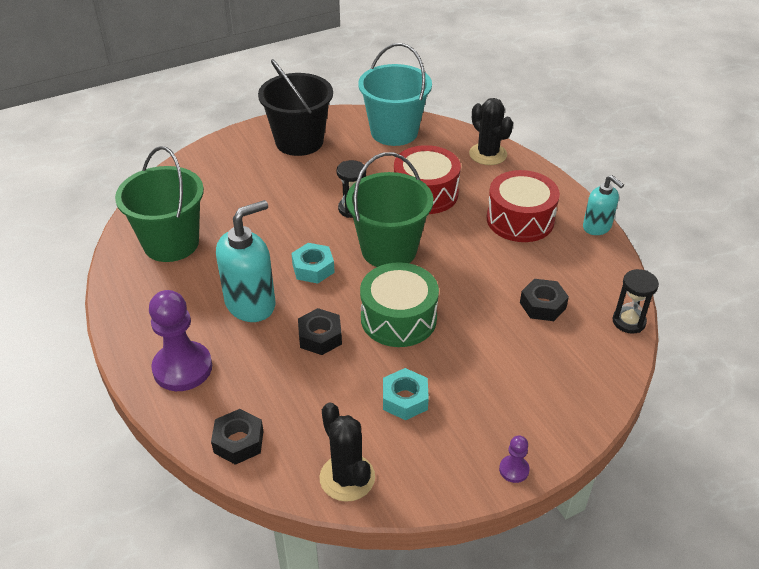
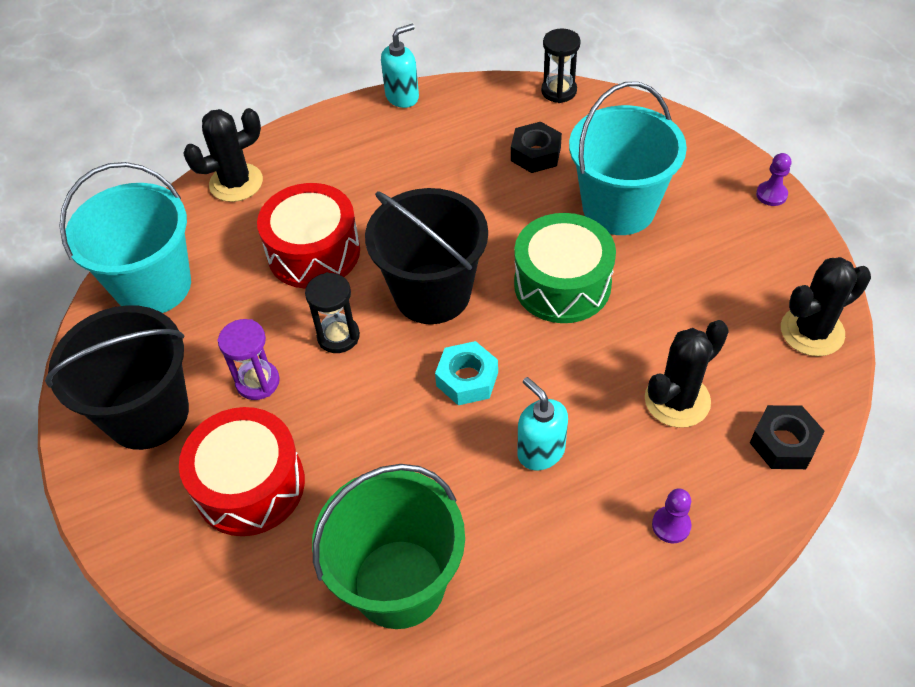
camera: 85 degrees left, 10 degrees up
(182, 368) = (671, 525): purple pawn -> purple pawn, size x0.46
(251, 304) = (540, 451): turquoise soap dispenser -> turquoise soap dispenser, size x0.60
(285, 379) = (677, 400): none -> black cactus
(318, 179) = (258, 382): none -> purple hourglass
(320, 337) = (599, 365): black nut -> none
(389, 250) = (432, 293): green bucket -> black bucket
(405, 399) = (692, 280): turquoise nut -> none
(484, 356) = (619, 208): none -> turquoise bucket
(520, 219) = (381, 161): red drum -> red drum (250, 485)

